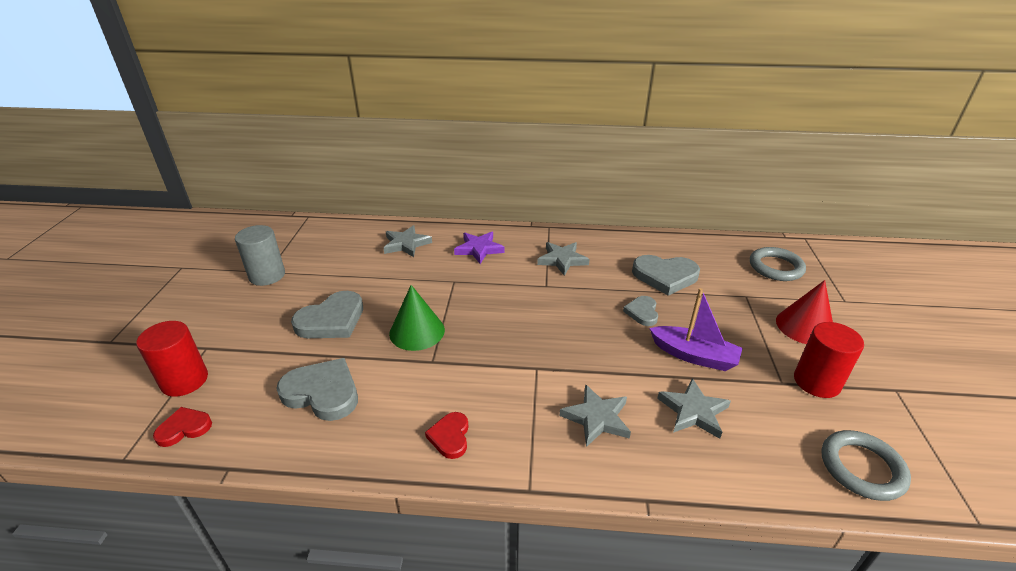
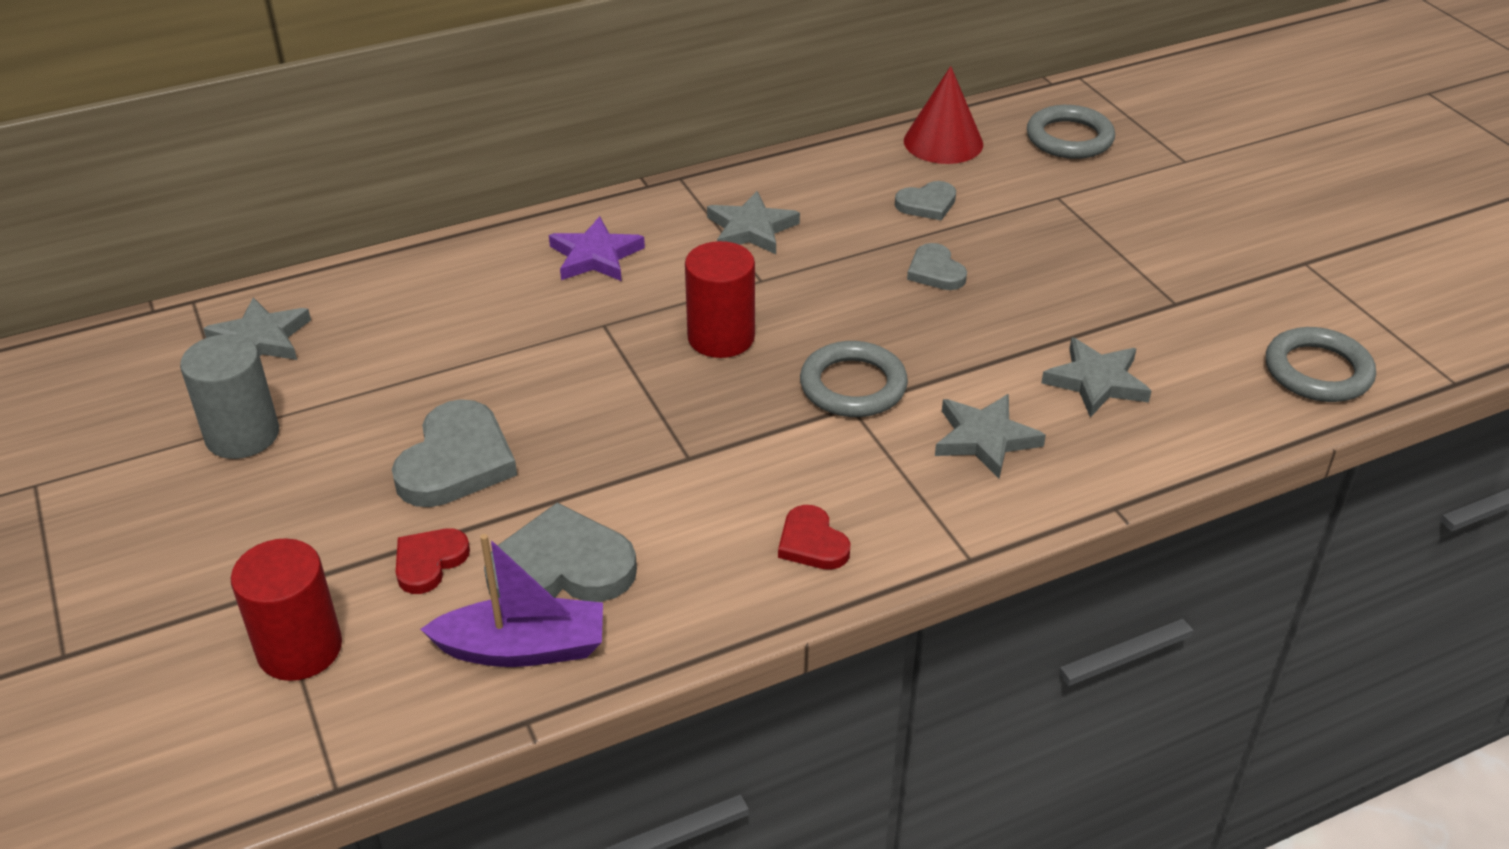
camera: 30 degrees left, 5 degrees up
(184, 428) = (388, 707): red heart -> red heart (429, 562)
(406, 244) = (453, 289): grey star -> grey star (260, 339)
(417, 331) = (621, 424): green cone -> none
(547, 357) = (853, 386): none -> grey ring
(665, 276) = (927, 204): grey heart -> grey heart, size x0.57
(694, 356) = (1048, 308): purple boat -> purple boat (523, 648)
(805, 326) = (1158, 216): red cone -> red cone (943, 142)
(816, 382) = (1214, 287): red cylinder -> red cylinder (721, 337)

